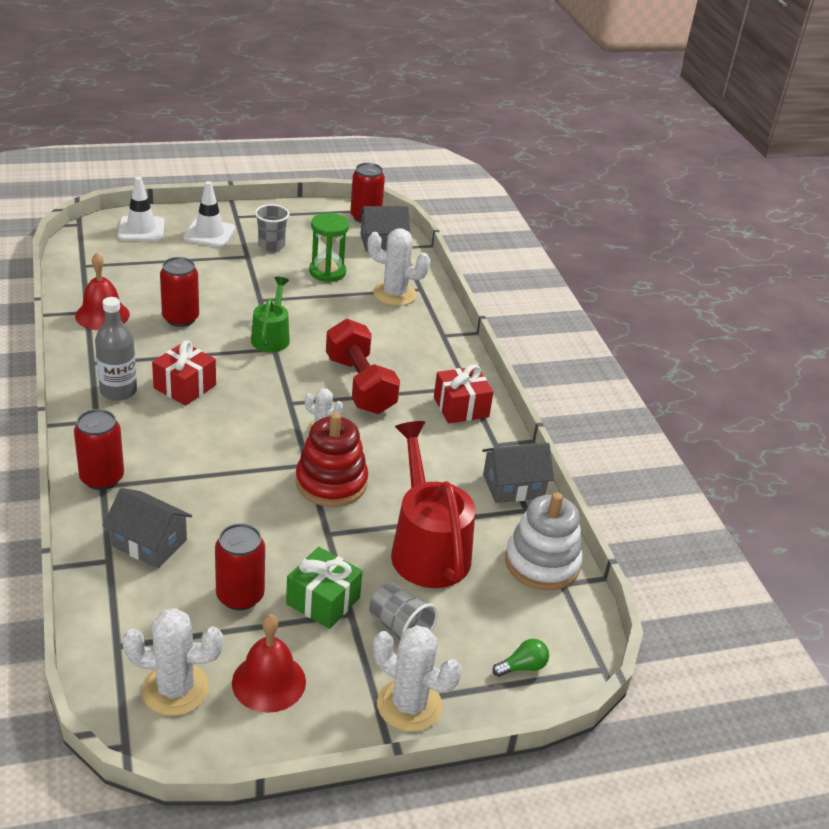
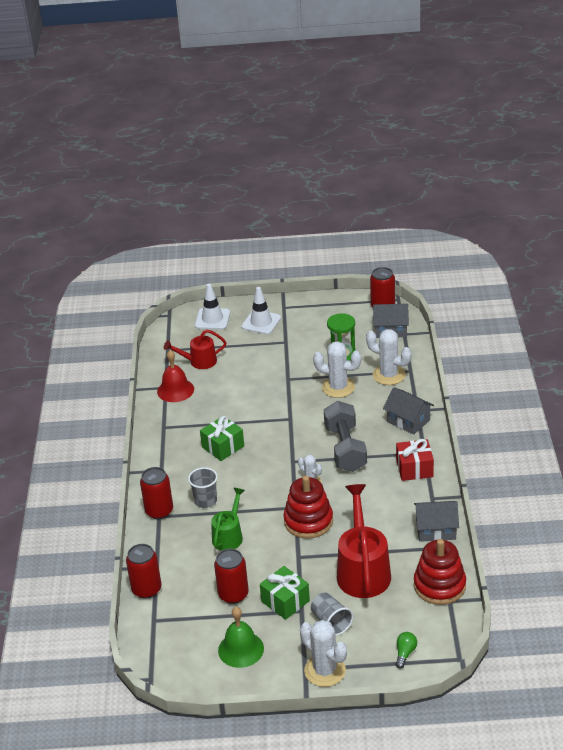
camera: 20 degrees right, 0 degrees up
(118, 391) = (178, 449): grey bottle -> none
(130, 280) = (199, 362): none -> red watering can
(149, 543) = (182, 556): grey house -> grey house (408, 421)
(175, 689) = (184, 649): white cactus -> white cactus (338, 387)
(180, 318) = (229, 393): red can -> red can (146, 589)
(185, 386) = (223, 447): red gift -> green gift
(269, 682) = (241, 649): red bell -> green bell
(271, 246) = (305, 333): grey cup -> grey cup (205, 501)
(271, 336) = (290, 409): green watering can -> green watering can (229, 535)
(360, 385) = (345, 449): red dumbbell -> grey dumbbell
(522, 667) = (405, 653): green light bulb -> green light bulb turned 60 degrees counterclockwise
(542, 563) = (439, 585): white stacking toy -> red stacking toy

